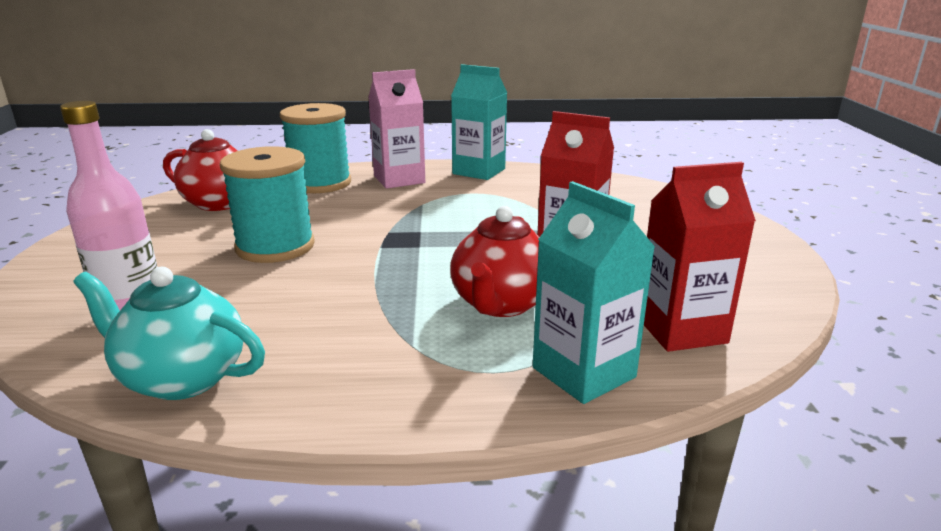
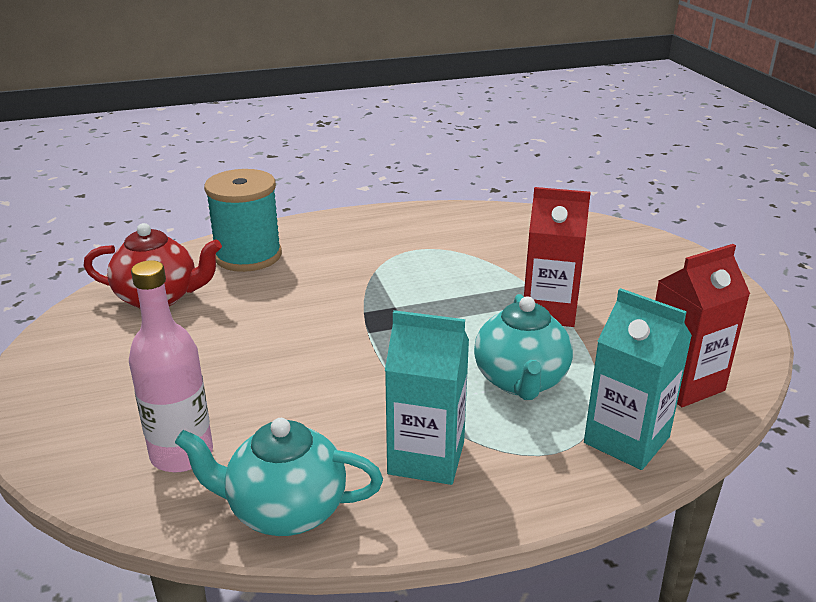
camera: 15 degrees left, 5 degrees up
(275, 246) = (261, 347): turquoise spool -> none
(399, 179) = (329, 240): pink carton -> none
(479, 171) = (405, 219): turquoise carton -> turquoise carton (426, 458)
(501, 304) = (520, 381): red teapot -> turquoise teapot

